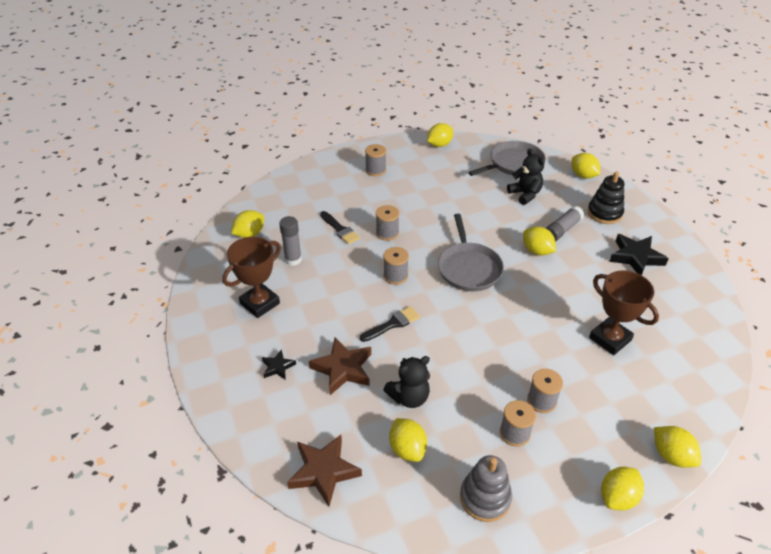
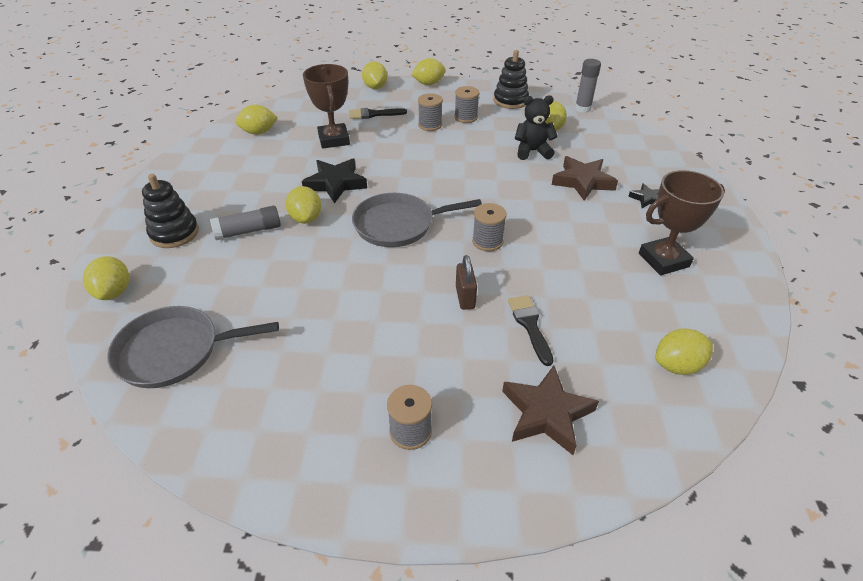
camera: 155 degrees left, 0 degrees up
(293, 260) = (612, 301): grey glue stick -> grey glue stick (582, 109)
(323, 471) = (617, 134): brown star -> brown star (546, 413)
(387, 233) = (465, 297): grey spool -> brown padlock
(392, 324) = (517, 200): black brush -> black brush (373, 114)
(439, 145) = (241, 454): yellow lemon -> yellow lemon (259, 132)
(468, 268) = (398, 225): grey pan -> grey pan turned 120 degrees counterclockwise
(485, 498) = (510, 101): grey stacking toy -> black stacking toy
(525, 194) = (229, 291): black teddy bear -> none
(635, 257) = (218, 183): black star -> black star (335, 184)

